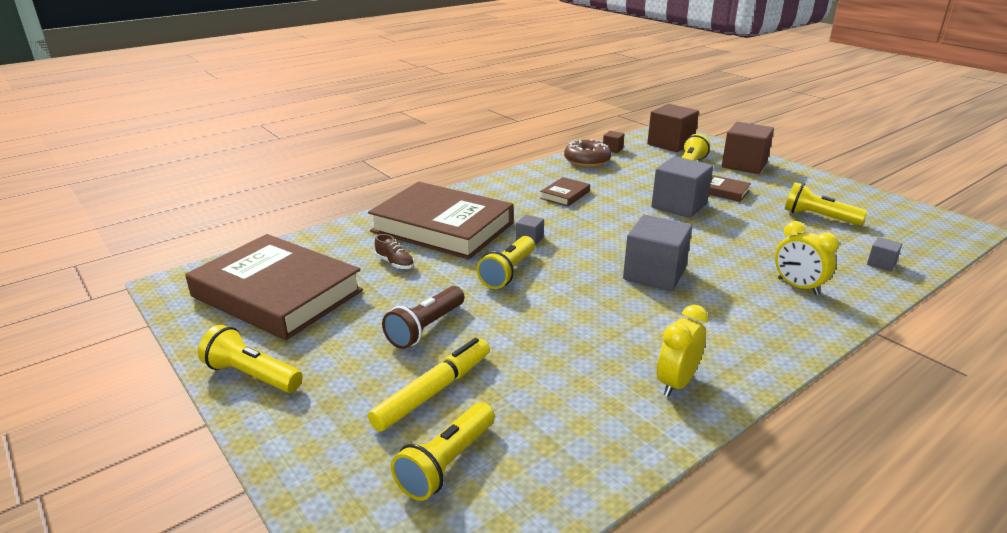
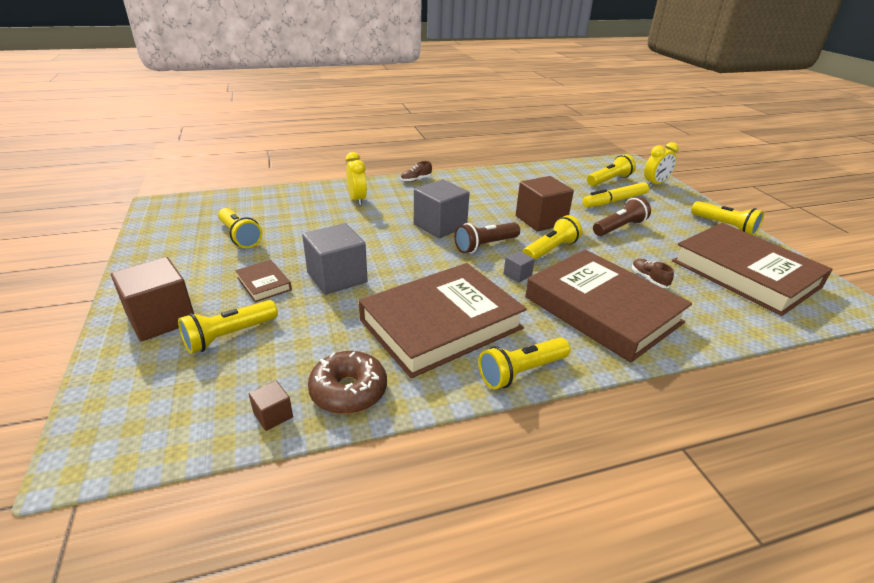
camera: 160 degrees left, 5 degrees up
(493, 184) = (521, 372): none -> yellow flashlight
(565, 195) = (441, 324): brown book -> brown book, size x2.41
(582, 261) = (485, 246): none -> brown flashlight
(670, 144) = (164, 402): brown cube -> brown cube (540, 220)
(676, 383) = (487, 181): yellow clock -> yellow clock (655, 184)
(786, 349) = (416, 180): none -> brown shoe
(881, 264) = (278, 199): grey cube -> none

